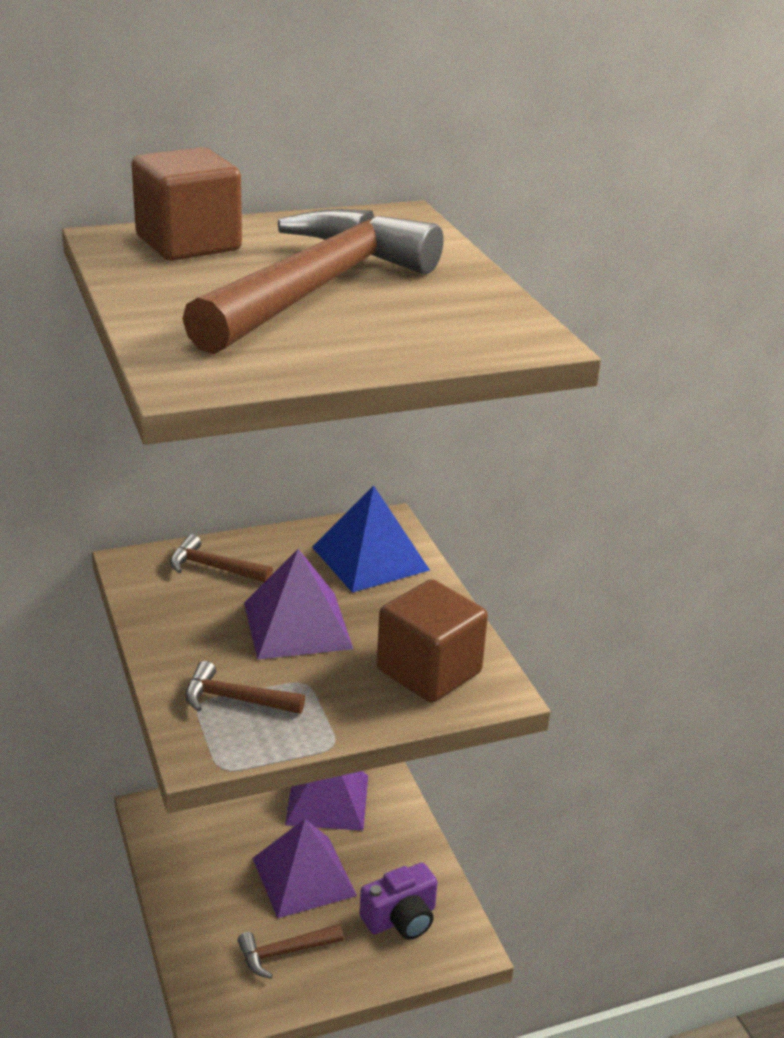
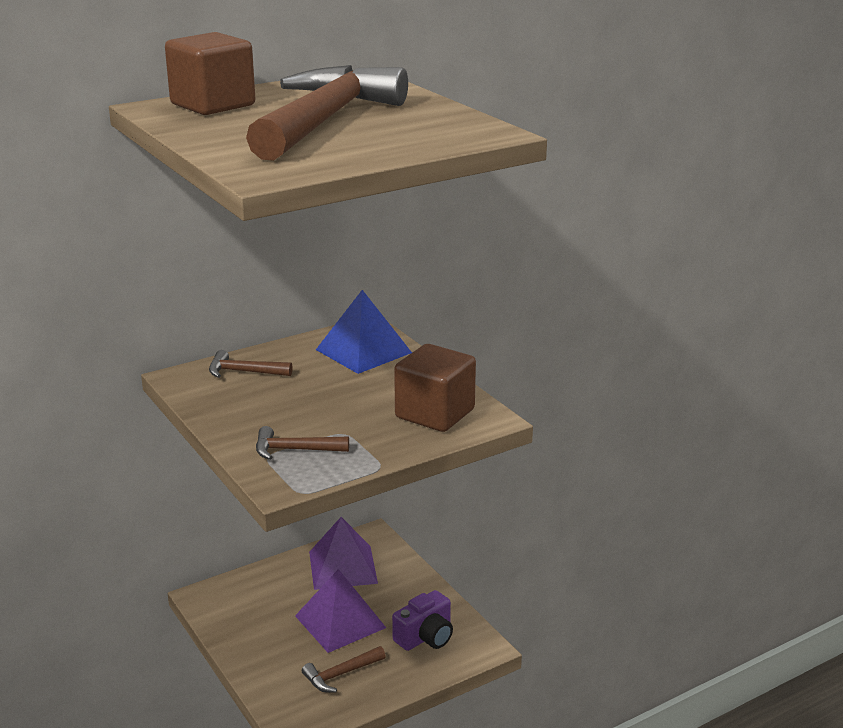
camera: 10 degrees left, 5 degrees down
(297, 625) = (323, 399): purple pyramid -> none

